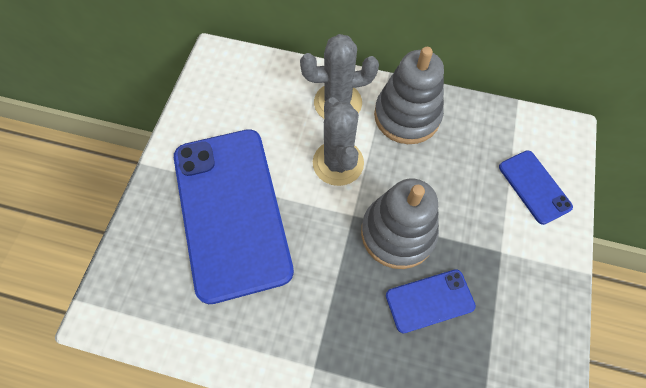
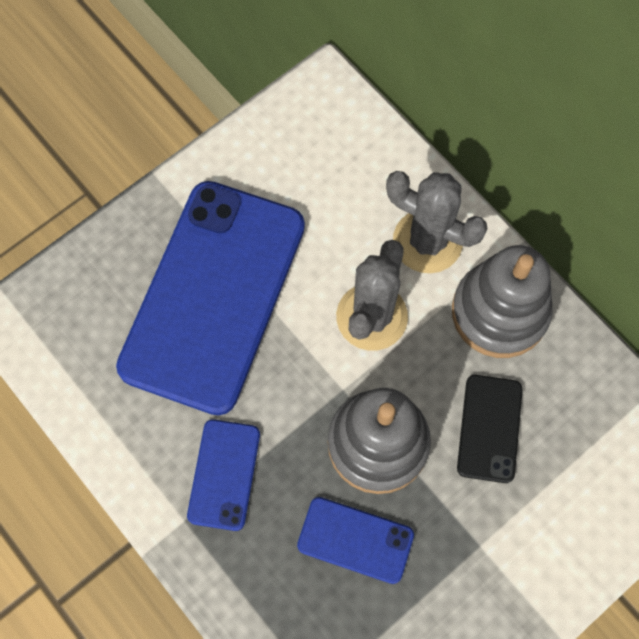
camera: 35 degrees right, 5 degrees up
(452, 181) = (489, 428): none -> black phone
(534, 186) = (585, 501): blue phone -> blue phone (224, 474)

